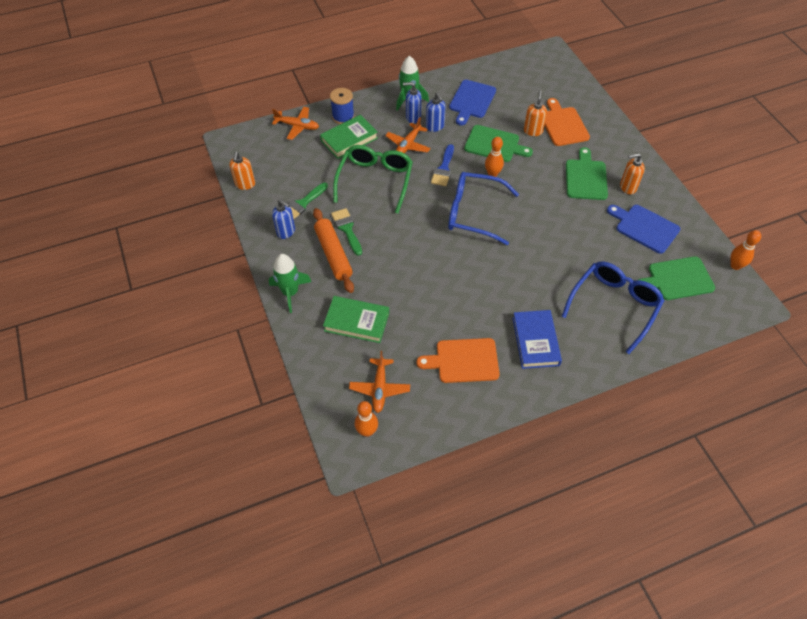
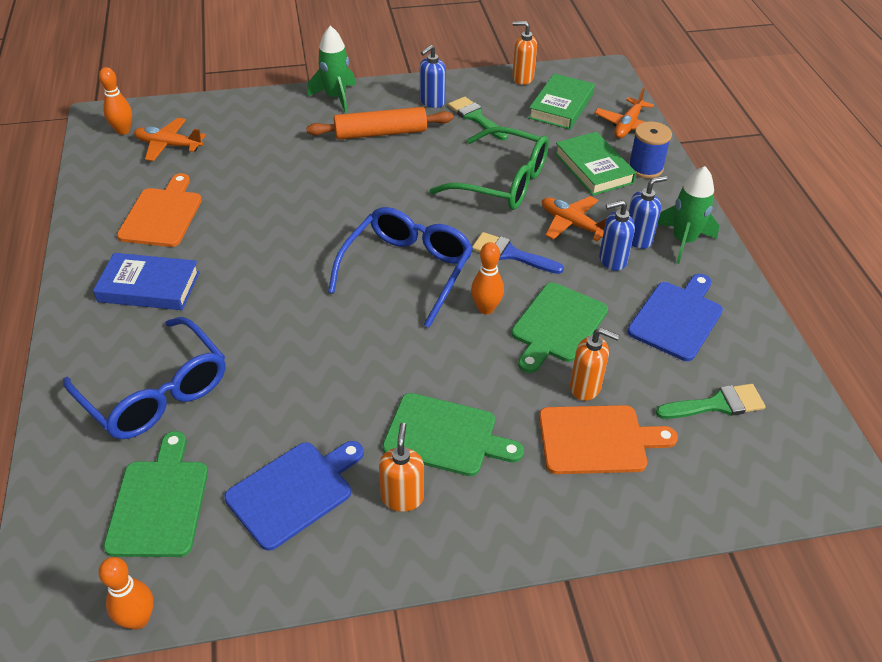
camera: 100 degrees right, 10 degrees down
(347, 229) = (419, 148): green brush -> green brush (717, 404)
(357, 321) = (269, 139): green book -> green book (561, 106)
(413, 117) = (638, 239): blue soap dispenser -> blue soap dispenser turned 45 degrees clockwise
(471, 101) = (677, 318): blue cutting board -> blue cutting board turned 90 degrees clockwise

